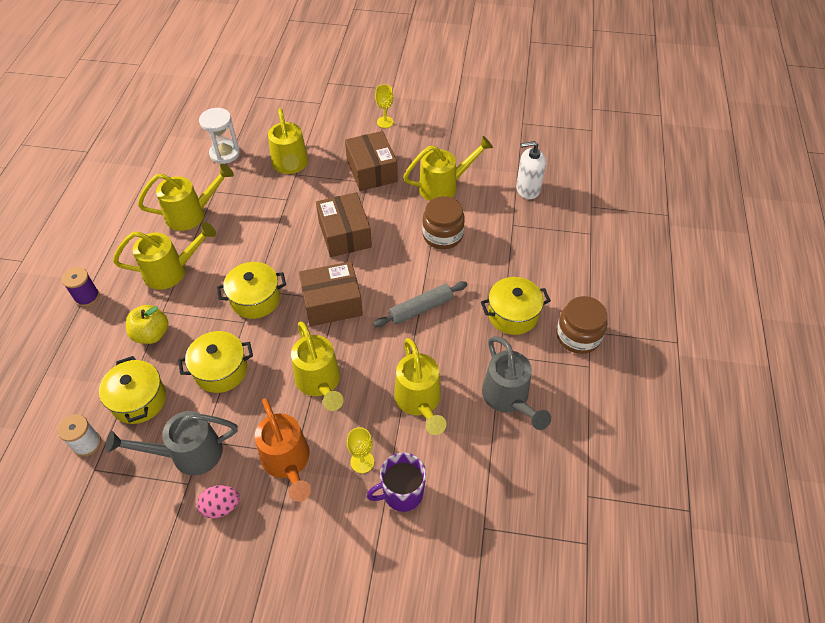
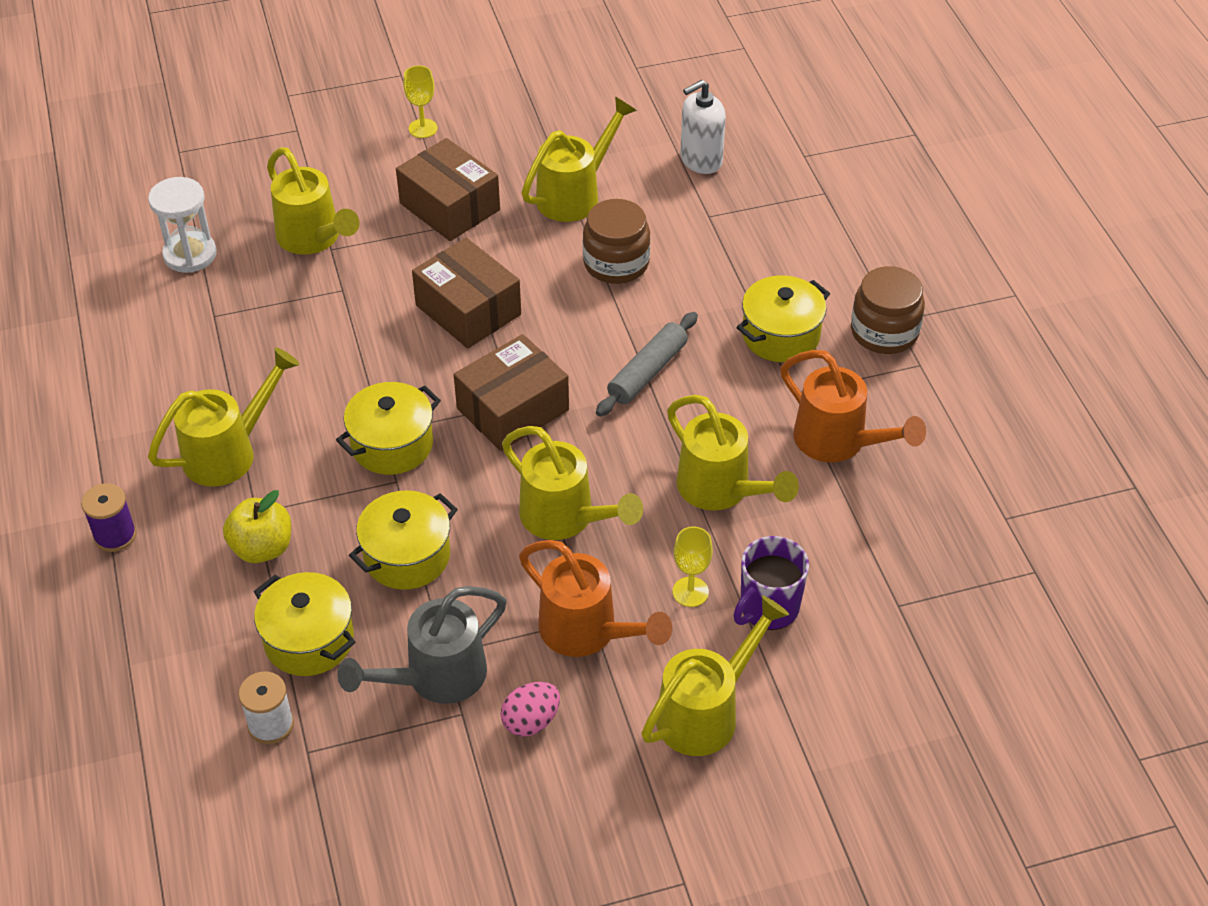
camera: 25 degrees left, 5 degrees down
(191, 214) = (200, 361): yellow watering can -> yellow watering can (705, 713)
(508, 398) = (838, 442): grey watering can -> orange watering can

